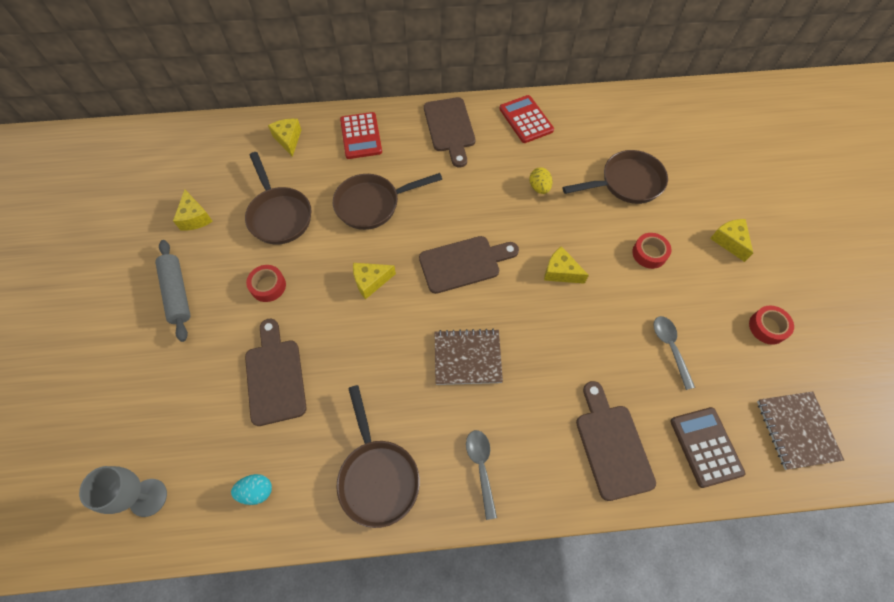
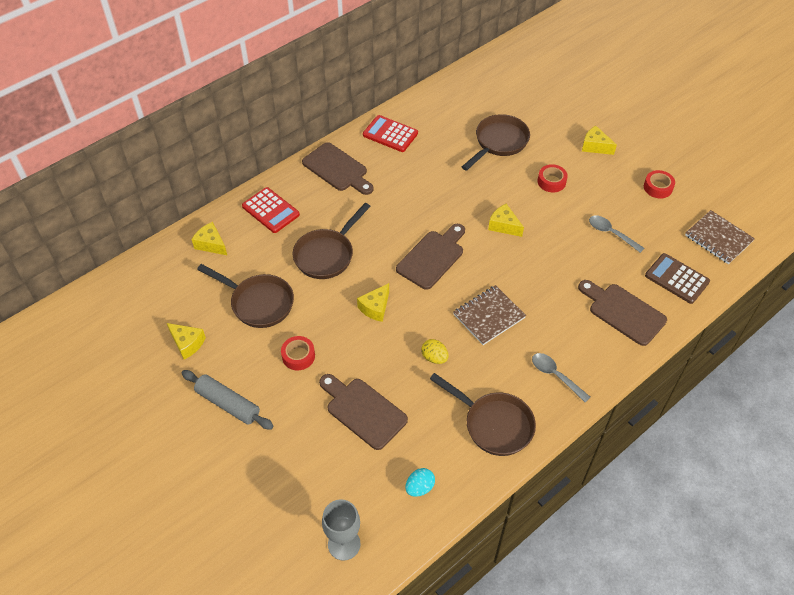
camera: 35 degrees left, 10 degrees down
(539, 187) = (441, 177): yellow egg -> yellow egg (434, 357)
(560, 272) = (504, 226): yellow cheese -> yellow cheese turned 45 degrees clockwise

